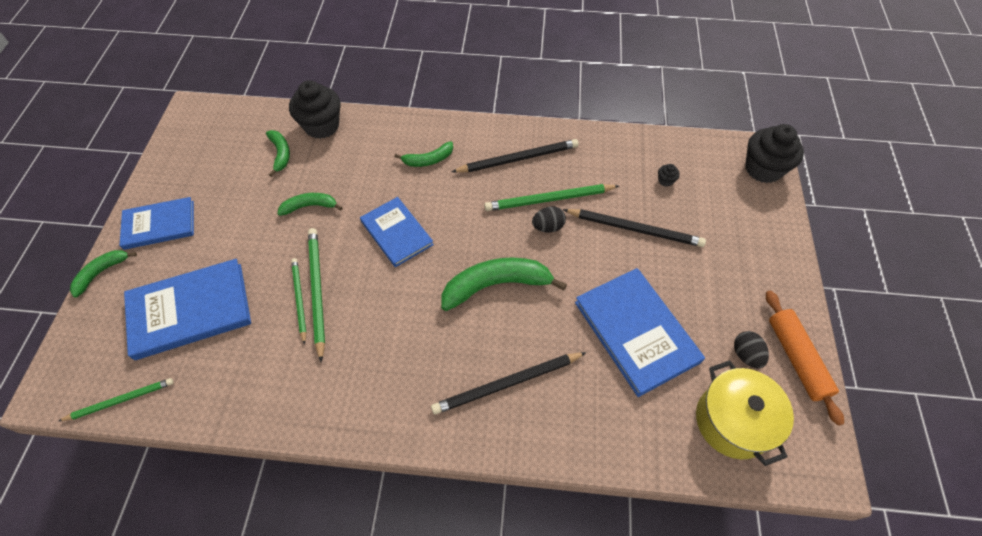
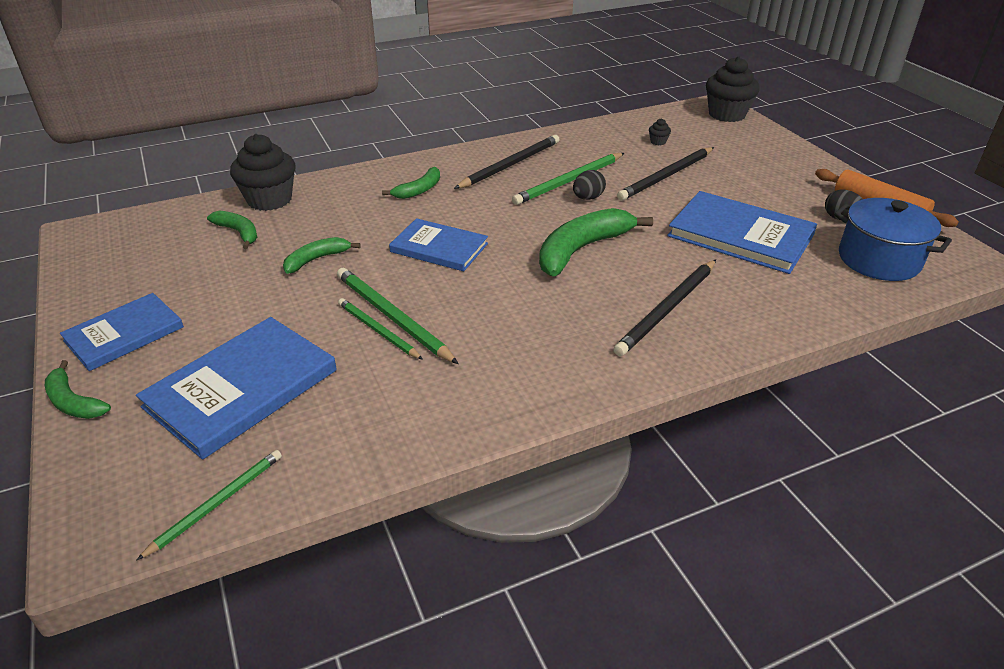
camera: 30 degrees left, 20 degrees down
(102, 272) = (73, 402): green banana -> green banana turned 60 degrees counterclockwise
(635, 229) = (666, 176): black pencil -> black pencil turned 150 degrees clockwise
(733, 421) = (879, 260): yellow pot -> blue pot

